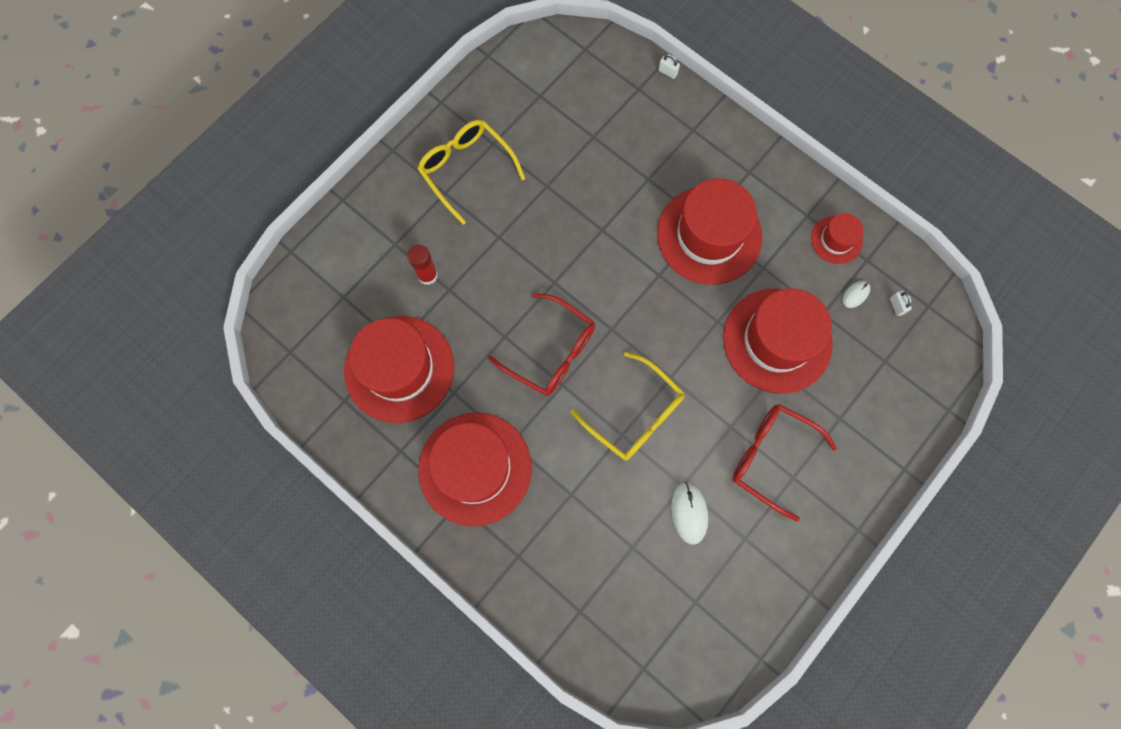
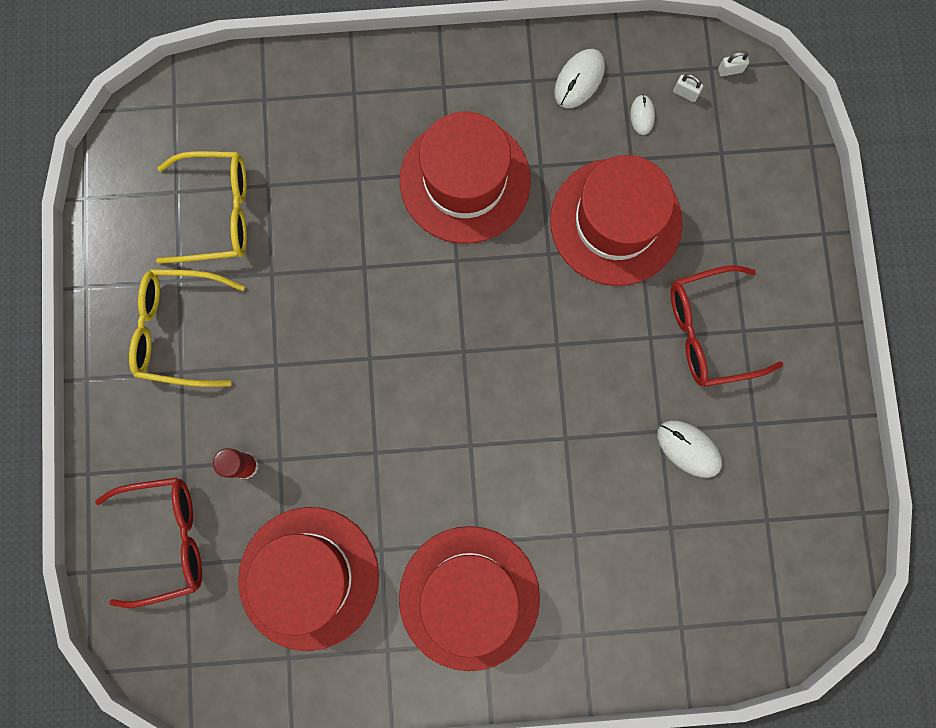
camera: 45 degrees left, 5 degrees up
(551, 352) = (431, 425): red glasses -> red glasses (166, 539)
(635, 415) = (560, 408): yellow glasses -> yellow glasses (218, 213)
(667, 72) = (275, 57): white padlock -> white padlock (730, 70)
(836, 240) = (579, 80): red hat -> white mouse

